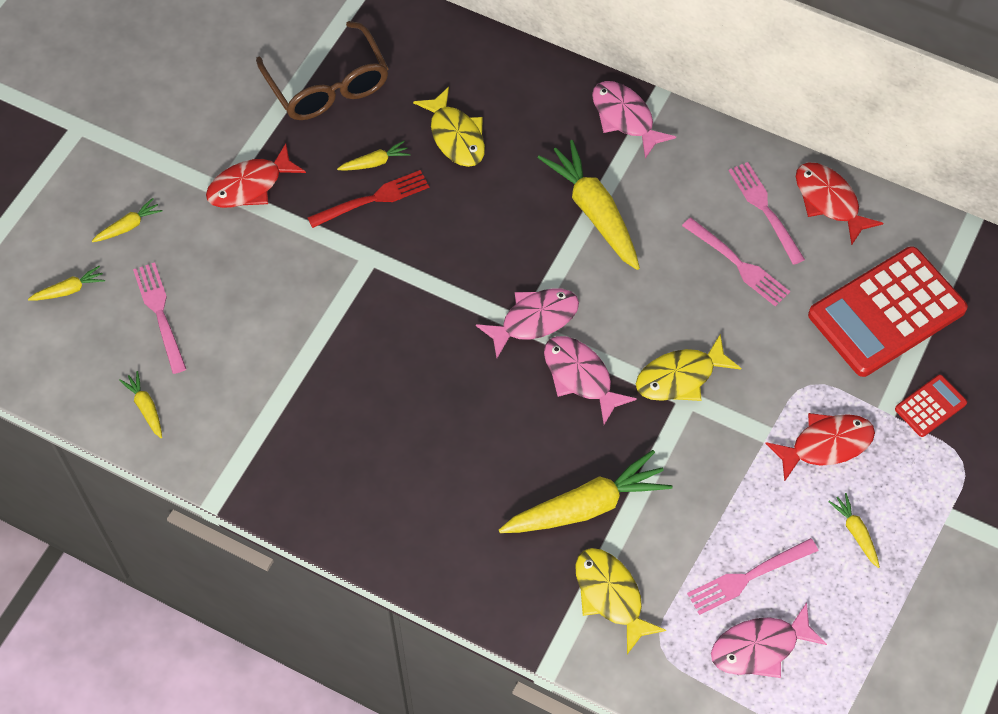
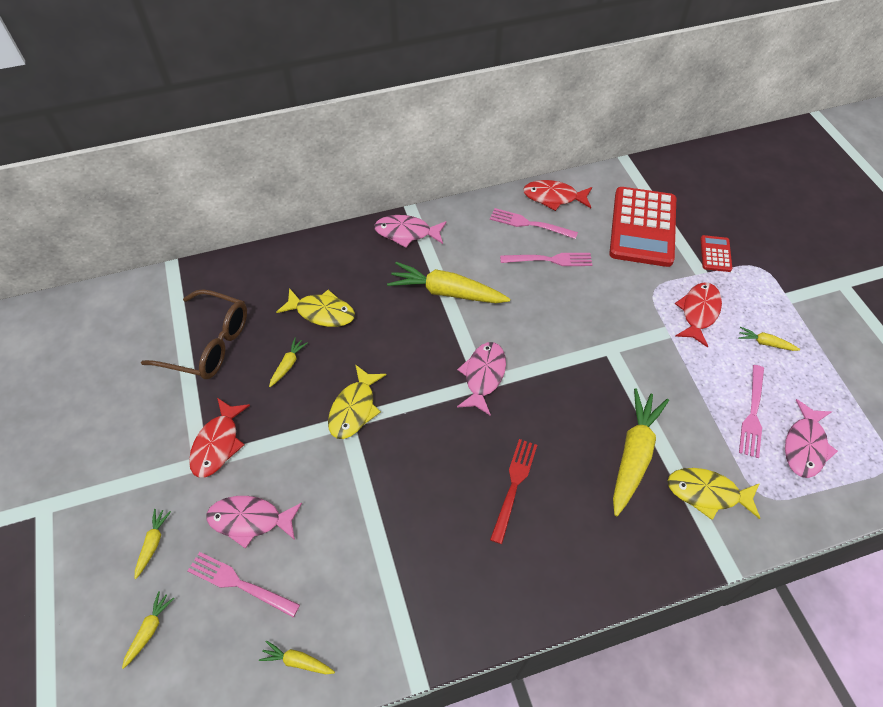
camera: 45 degrees left, 5 degrees down
(373, 199) = (310, 387): red fork -> red fork (514, 486)
(580, 377) = (544, 385): pink fish -> pink fish (250, 520)
(680, 377) = (593, 340): yellow fish -> yellow fish (354, 409)

